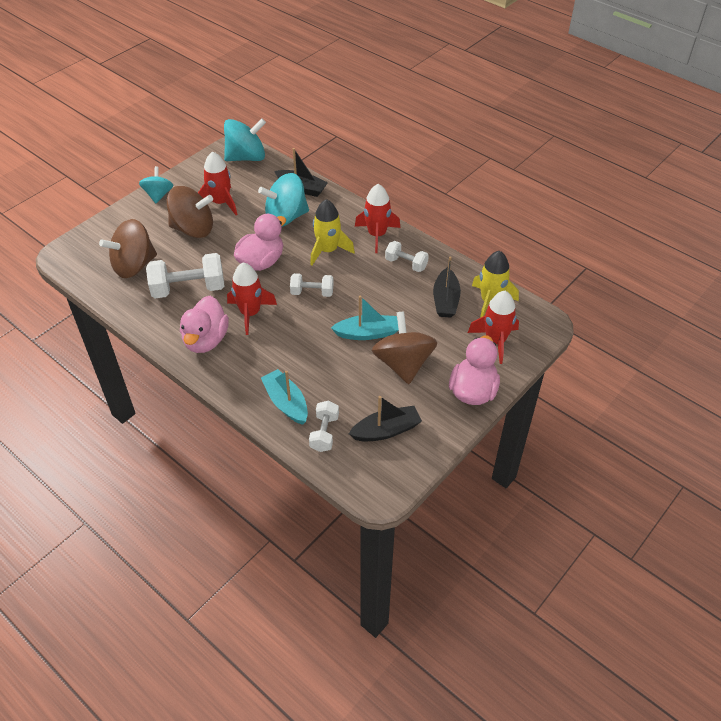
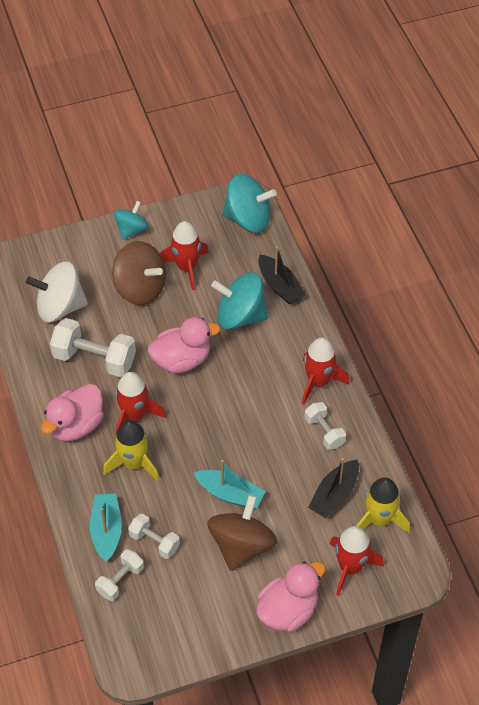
camera: 30 degrees right, 5 degrees up
(134, 266) = (60, 307): brown spinning top -> white spinning top
(312, 292) = (208, 420): white dumbbell -> white dumbbell (154, 542)
(328, 250) = (256, 377): yellow rocket -> yellow rocket (133, 463)
(386, 430) = (177, 608): black boat -> none

